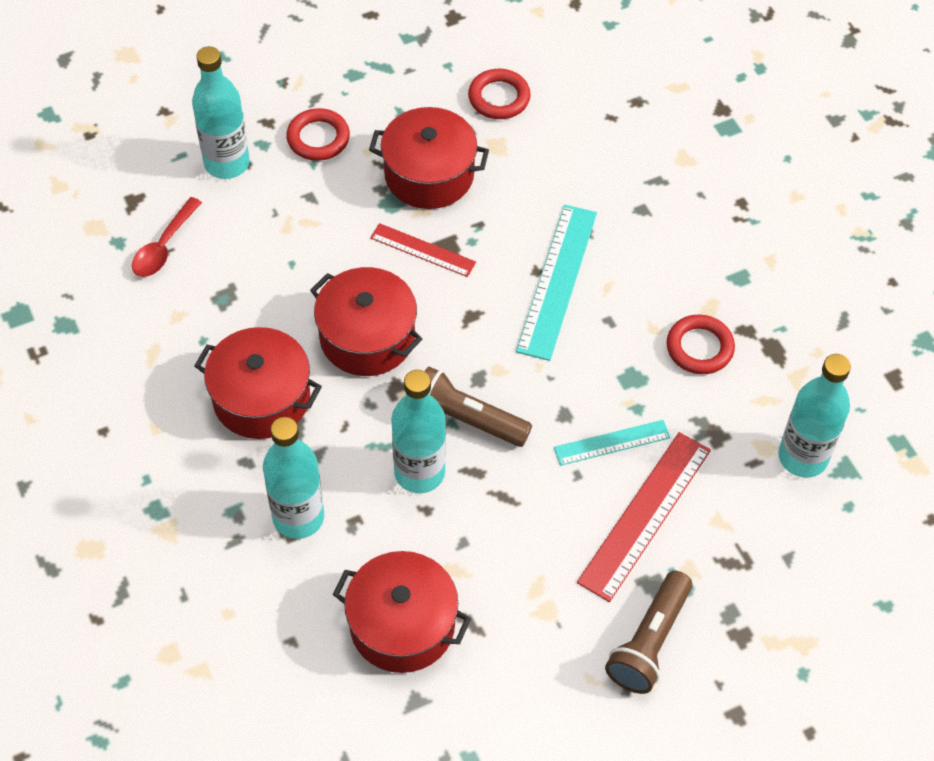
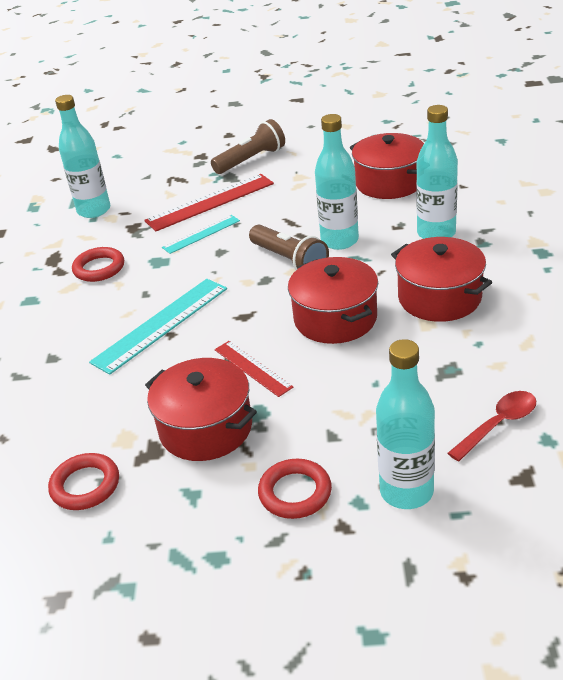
camera: 150 degrees left, 20 degrees down
(612, 443) = (201, 234): turquoise ruler -> turquoise ruler turned 45 degrees counterclockwise

